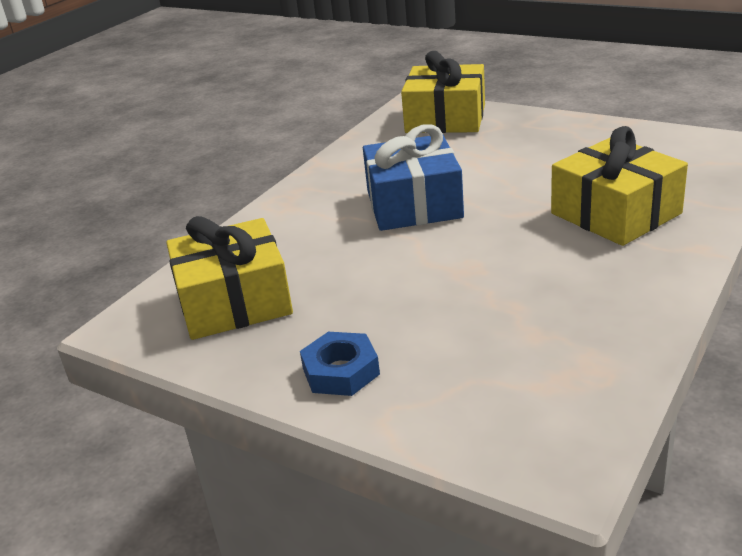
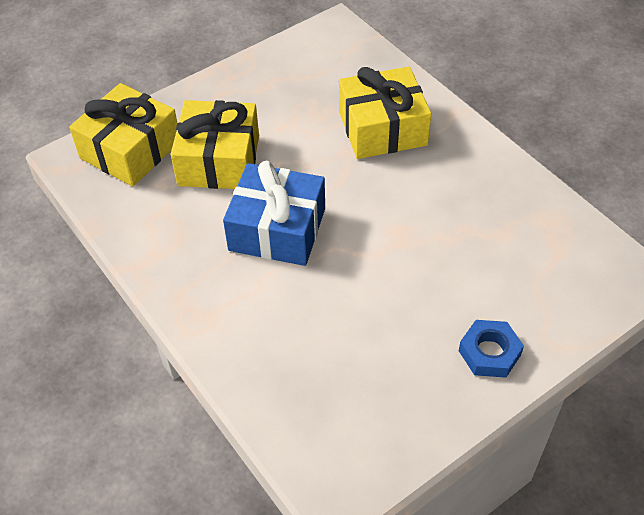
camera: 70 degrees left, 20 degrees up
(234, 301) = (351, 398): yellow gift -> yellow gift (219, 160)

